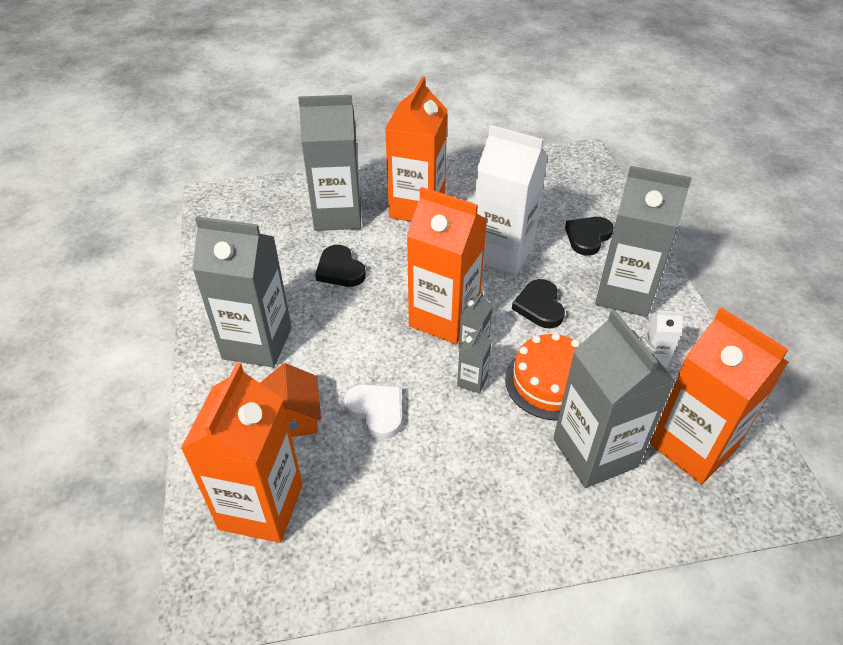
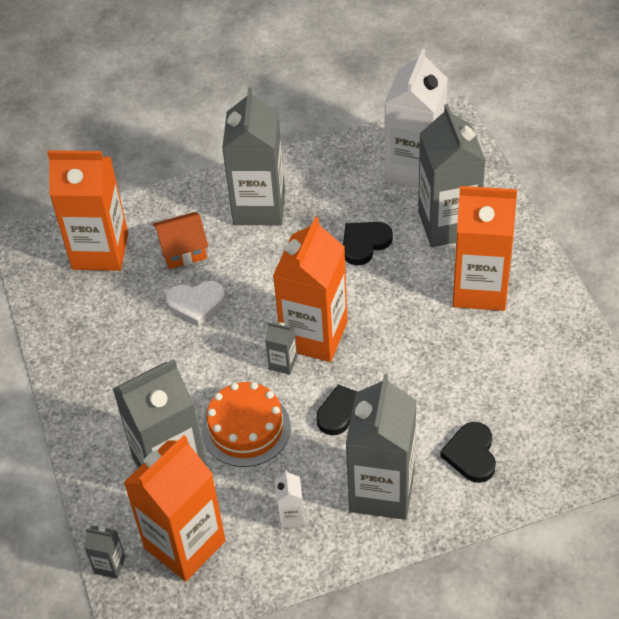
camera: 85 degrees right, 5 degrees up
(377, 411) = (196, 303): white heart -> white heart turned 45 degrees clockwise
(472, 381) = (239, 367): grey carton -> grey carton (110, 565)
(502, 253) = (422, 374): white carton -> white carton (414, 169)
(588, 237) = (471, 454): black heart -> black heart turned 120 degrees counterclockwise

